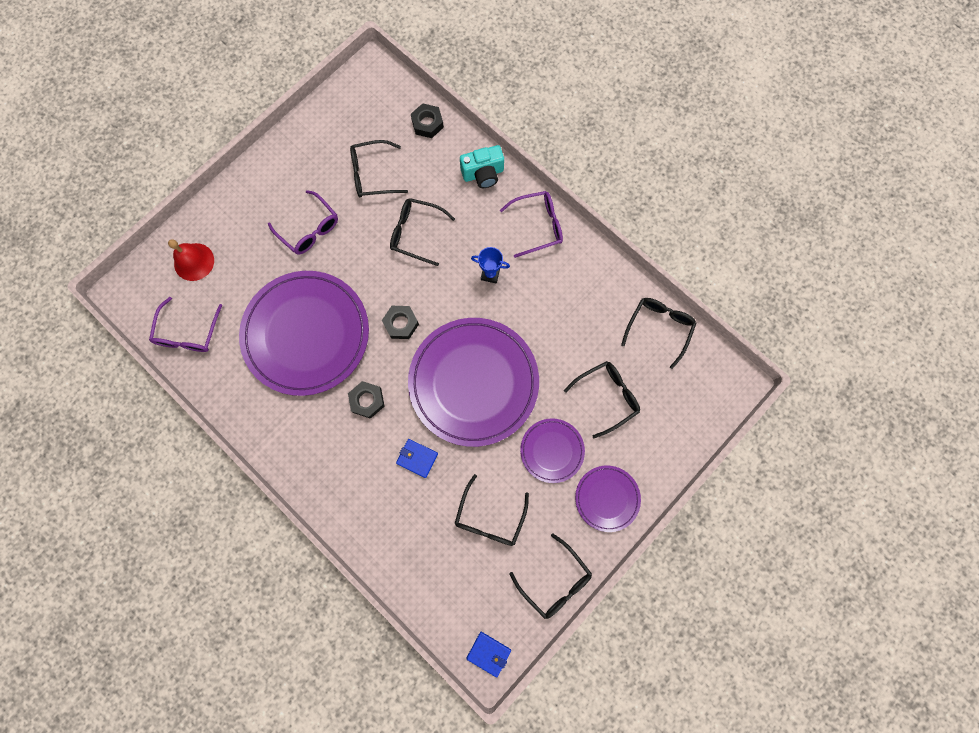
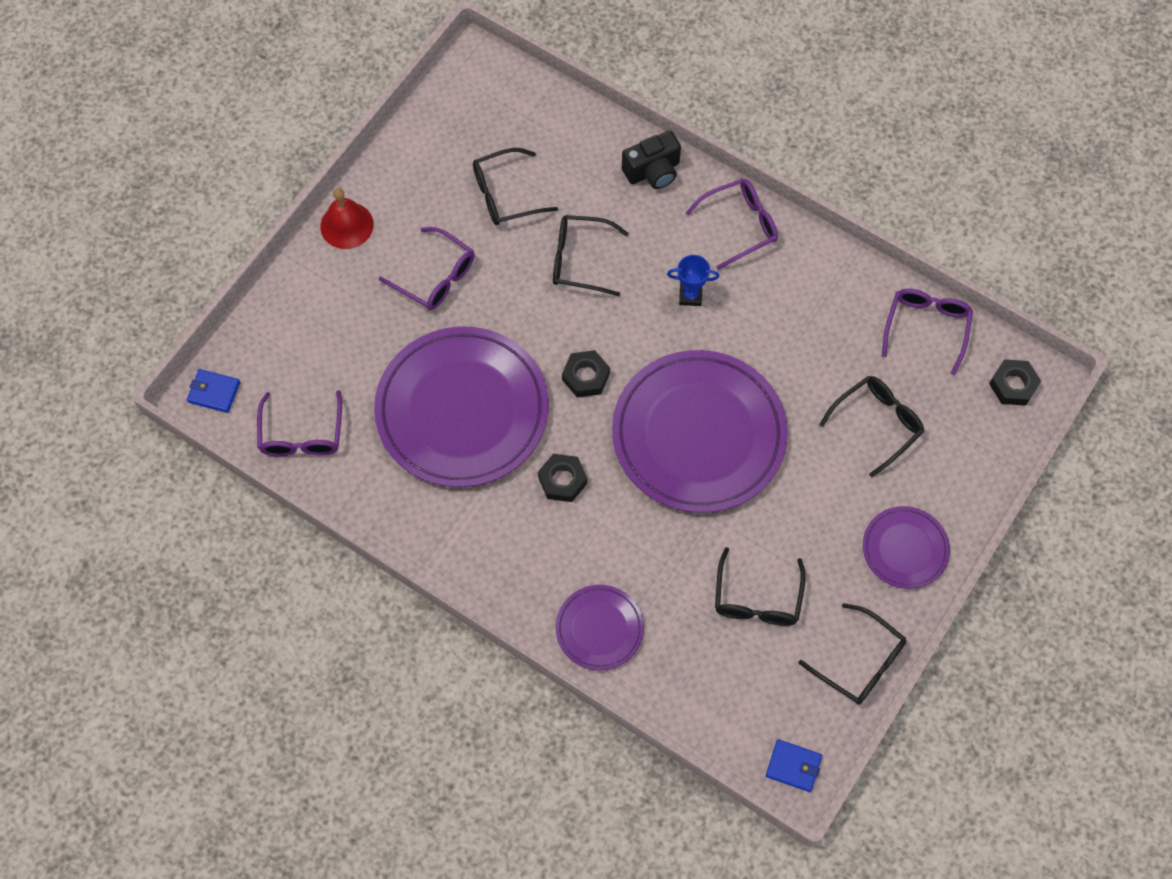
camera: 10 degrees left, 10 degrees down
(194, 262) = (288, 343): red bell -> red bell (347, 225)
(417, 458) = (645, 541): blue wallet -> blue wallet (214, 392)
(427, 123) = (564, 119): black nut -> black nut (1013, 385)
(483, 174) = (653, 171): turquoise camera -> black camera
(552, 450) = (820, 502): purple plate -> purple plate (599, 629)
(659, 328) = (926, 328): black glasses -> purple glasses

